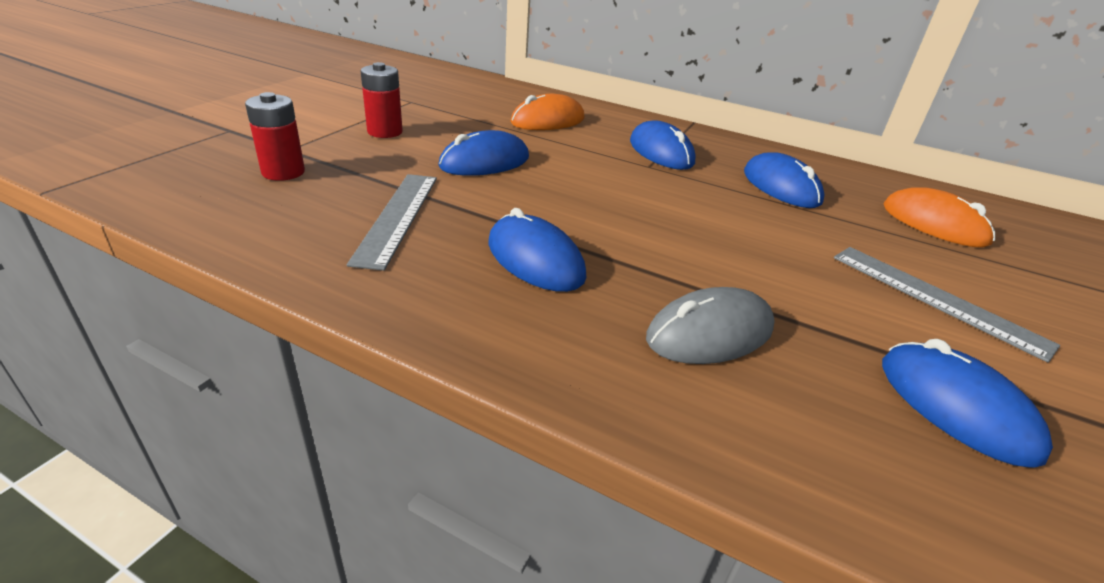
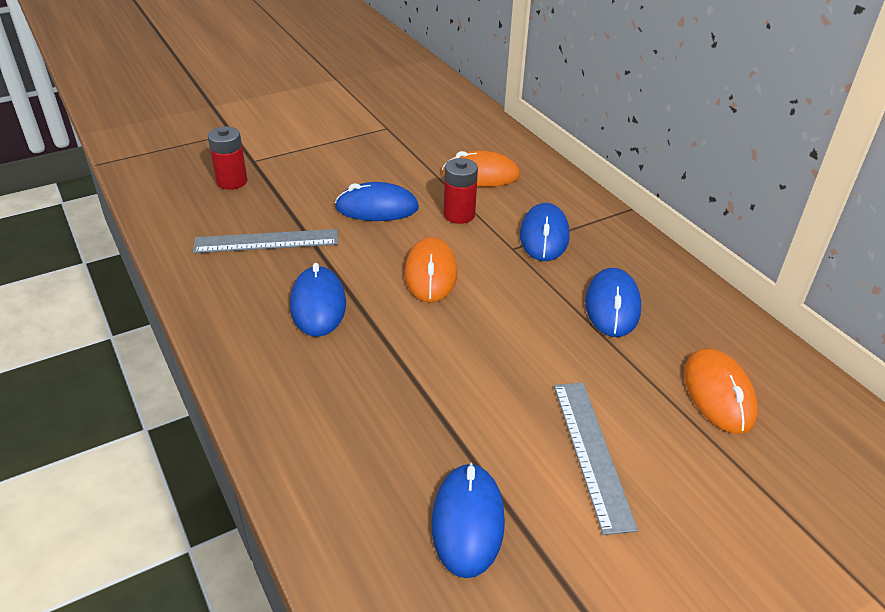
camera: 35 degrees right, 5 degrees up
(385, 132) = (333, 158): red battery -> red battery (459, 215)
(397, 217) = (266, 241): grey ruler -> grey ruler turned 45 degrees clockwise
(609, 202) = (431, 273): none -> orange mouse
(710, 333) = (367, 401): grey mouse -> none

